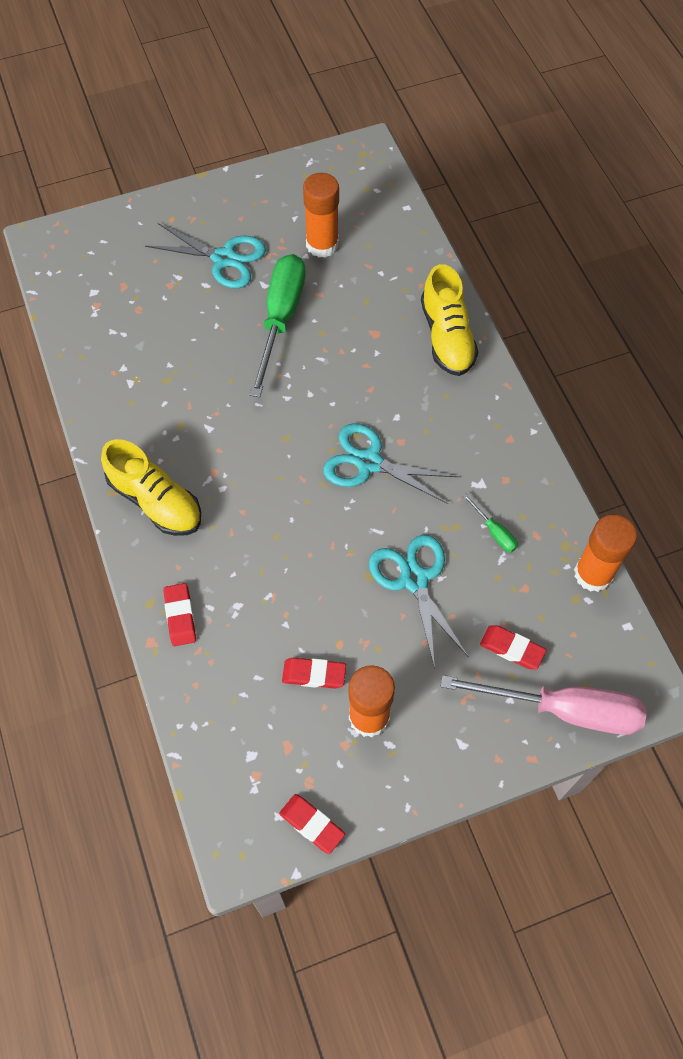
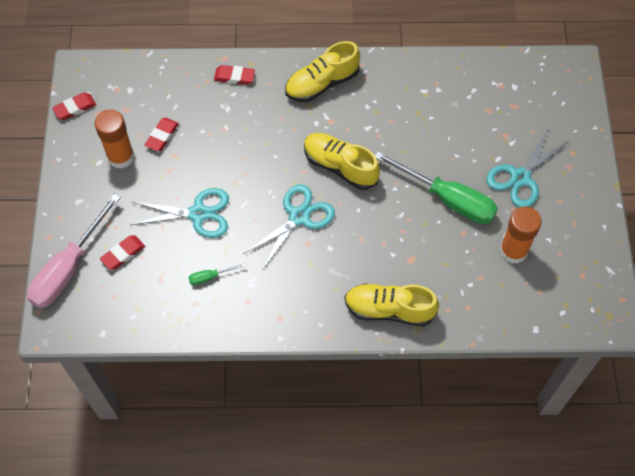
camera: 110 degrees right, 0 degrees up
(279, 440) = (340, 166): none -> yellow shoe
(593, 574) = (149, 328): orange glue stick -> none

